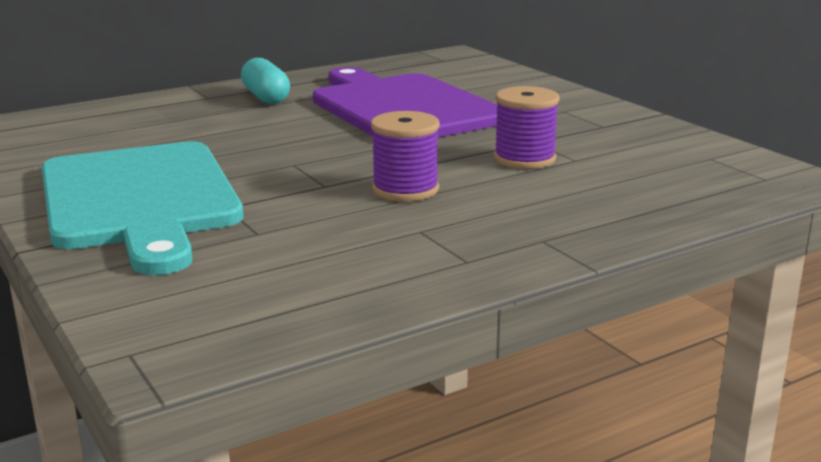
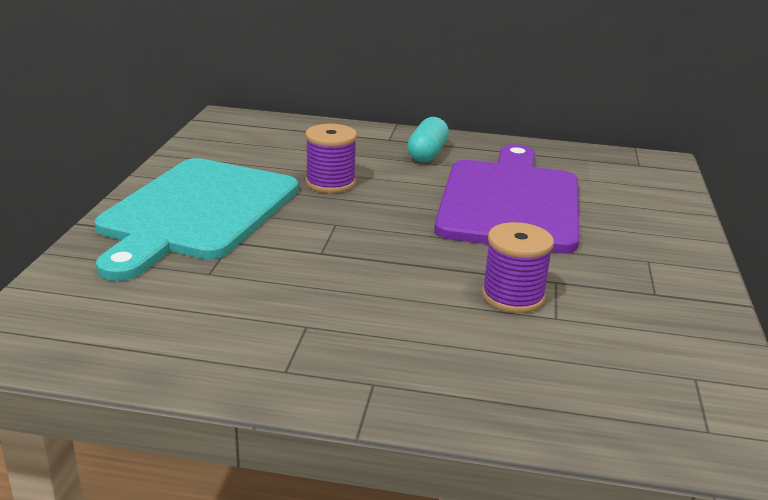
camera: 40 degrees right, 5 degrees up
(405, 189) = (366, 283): purple spool -> purple spool (330, 183)

